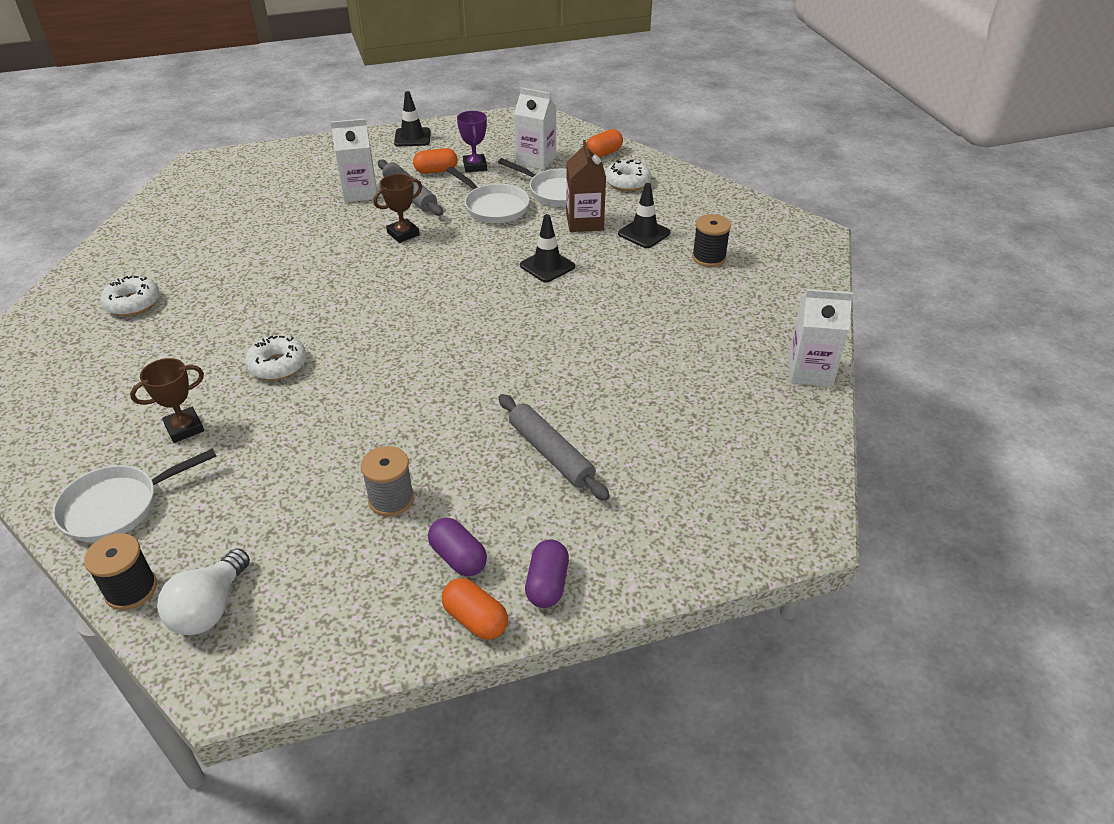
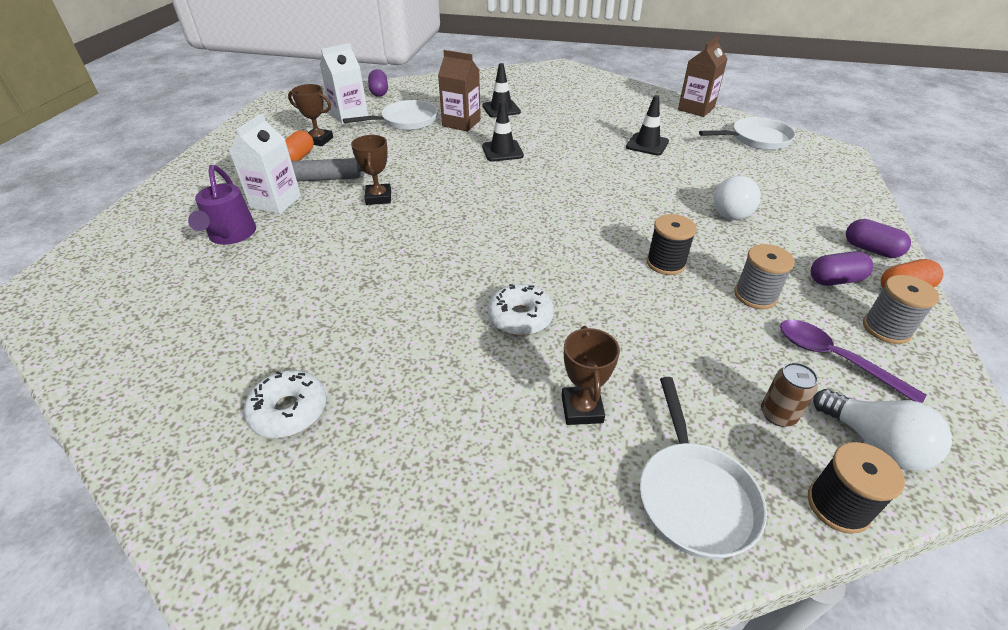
camera: 60 degrees left, 0 degrees up
(221, 540) = (777, 414): none -> brown can
(301, 196) = (230, 236): none -> purple watering can
(316, 570) = (834, 358): none -> purple spoon
(388, 607) = (886, 328): none -> grey spool
(412, 137) = (222, 154): black traffic cone -> black traffic cone (647, 144)
(475, 166) = (318, 140): purple trophy -> brown trophy
(493, 207) = (393, 149): white pan -> white pan (756, 139)
(551, 453) = (731, 211): grey rolling pin -> white light bulb
(603, 153) = (379, 92): orange capsule -> purple capsule
(627, 182) = (429, 96): white donut -> none
(708, 257) = (553, 99): black spool -> black spool (666, 263)
(810, 371) = (696, 109): white carton -> brown carton

